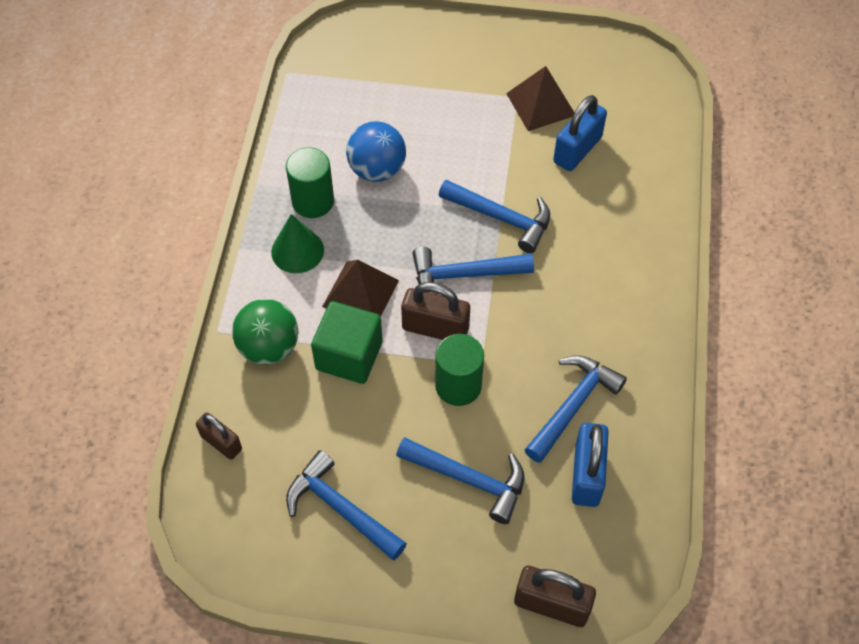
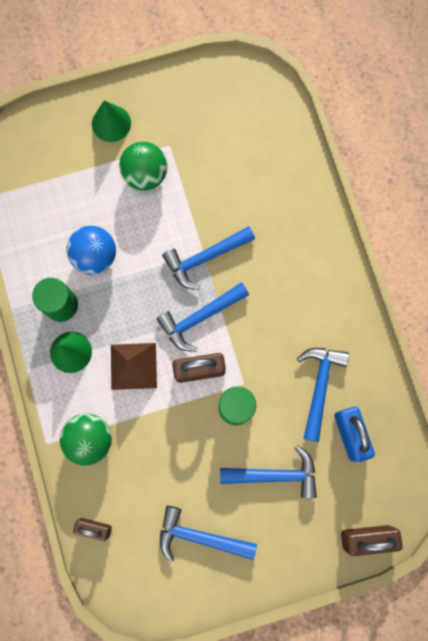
camera: 25 degrees left, 20 degrees up
(349, 355) = (149, 419): green cube -> none
(463, 55) = (111, 123): none -> green cone
(475, 115) = (145, 175): none -> green ball
(501, 218) = (205, 258): blue hammer -> blue hammer turned 150 degrees clockwise
(541, 104) = (190, 144): brown pyramid -> none
(577, 150) = (234, 174): blue padlock -> none

